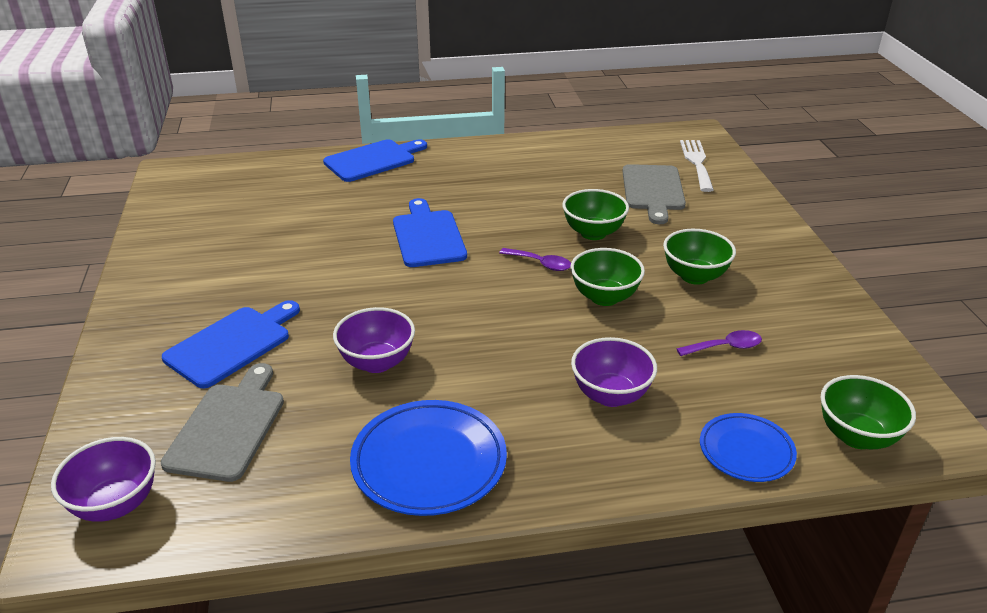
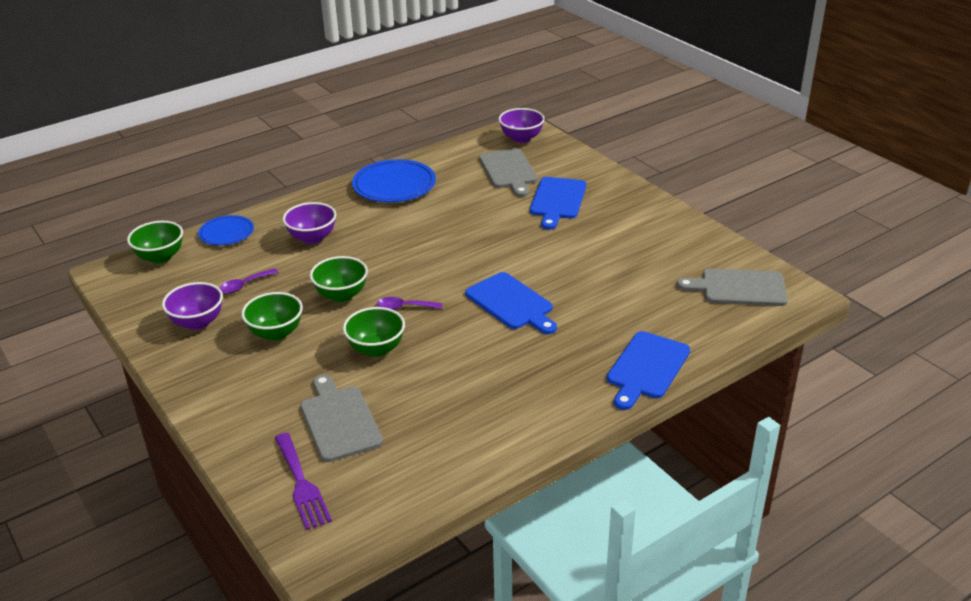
camera: 155 degrees right, 0 degrees up
(209, 190) = (738, 288): none -> grey cutting board
(377, 362) = (463, 215): purple bowl -> purple bowl (197, 322)
(697, 162) = (301, 484): white fork -> purple fork

